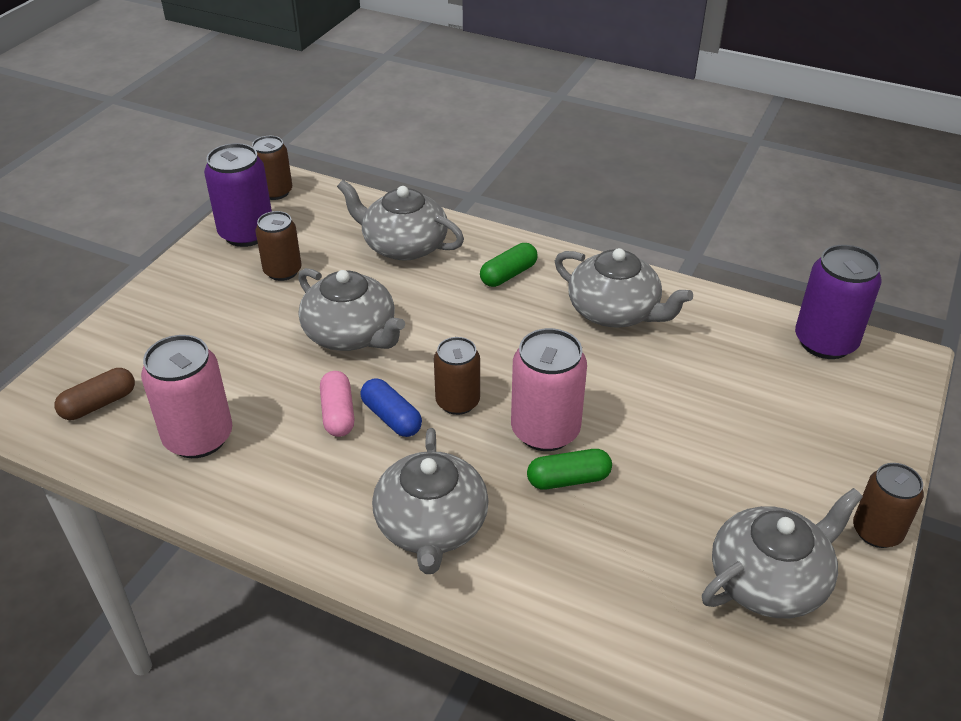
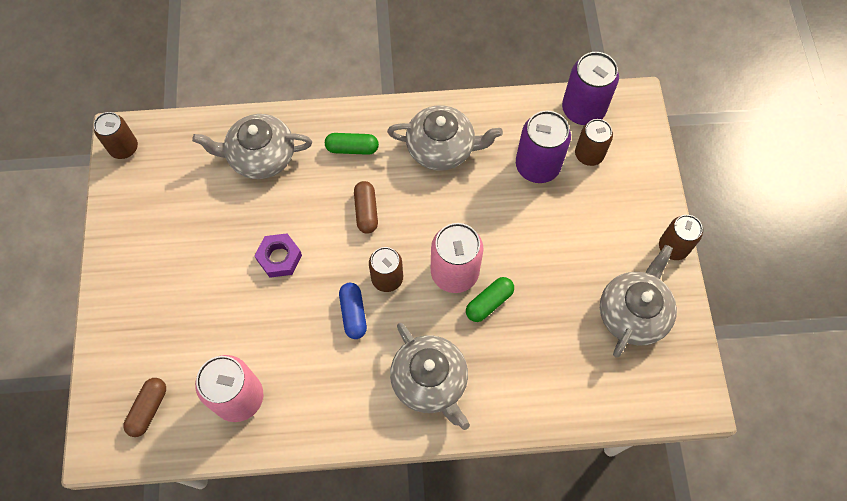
camera: 30 degrees left, 25 degrees up
(246, 233) = (134, 202): purple can -> purple can (537, 166)
(282, 271) = (189, 225): brown can -> brown can (589, 154)
(338, 413) = (317, 329): pink capsule -> none
(351, 334) = (279, 258): grey teapot -> purple nut
(391, 417) = (353, 314): blue capsule -> blue capsule turned 60 degrees clockwise
(481, 332) = (366, 211): none -> brown capsule
(508, 274) = (352, 148): green capsule -> green capsule turned 75 degrees clockwise

